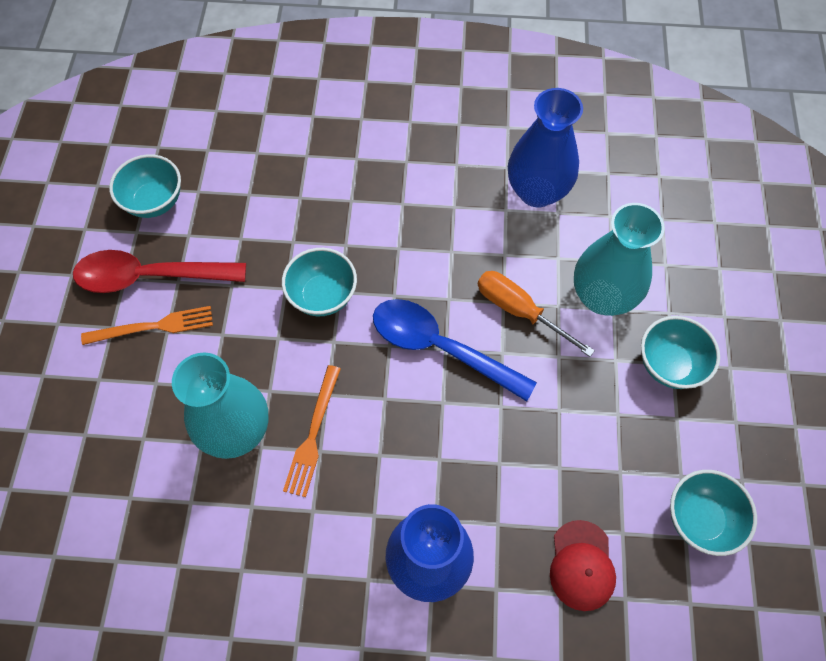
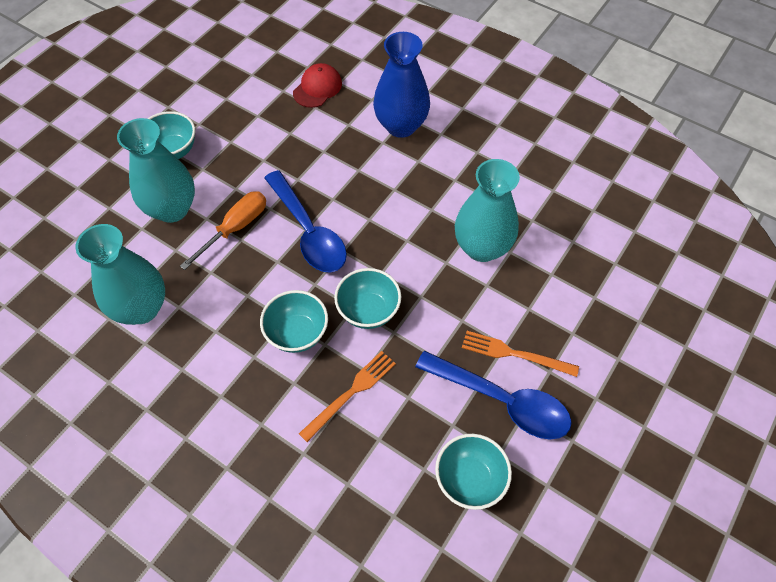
camera: 150 degrees left, 5 degrees down
(149, 277) = (502, 401): red spoon -> blue spoon
(313, 434) = (430, 221): orange fork -> orange fork (351, 393)
(519, 311) = (235, 228): orange screwdriver -> orange screwdriver turned 120 degrees counterclockwise
(537, 191) = (141, 308): blue vase -> turquoise vase
(700, 519) = (236, 77): turquoise bowl -> turquoise bowl (297, 333)

